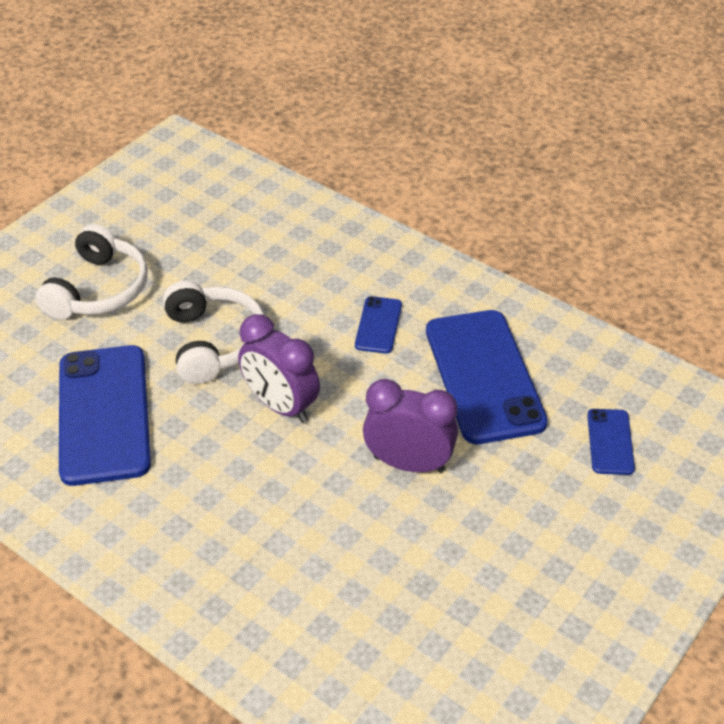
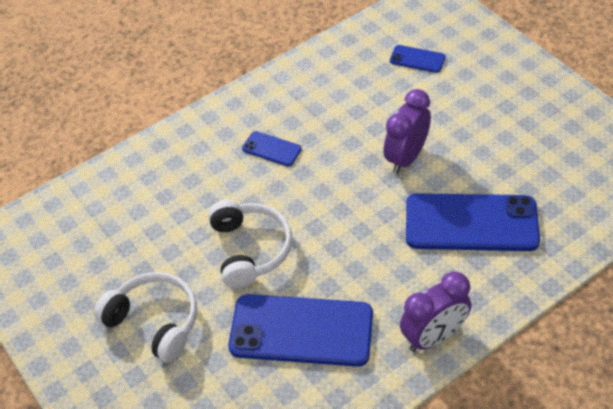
camera: 70 degrees left, 5 degrees up
(213, 342) = (250, 249): white headphones -> white headphones turned 75 degrees clockwise
(281, 406) = (331, 218): purple clock -> purple clock (433, 337)
(484, 376) = (341, 104): blue phone -> blue phone (471, 223)

